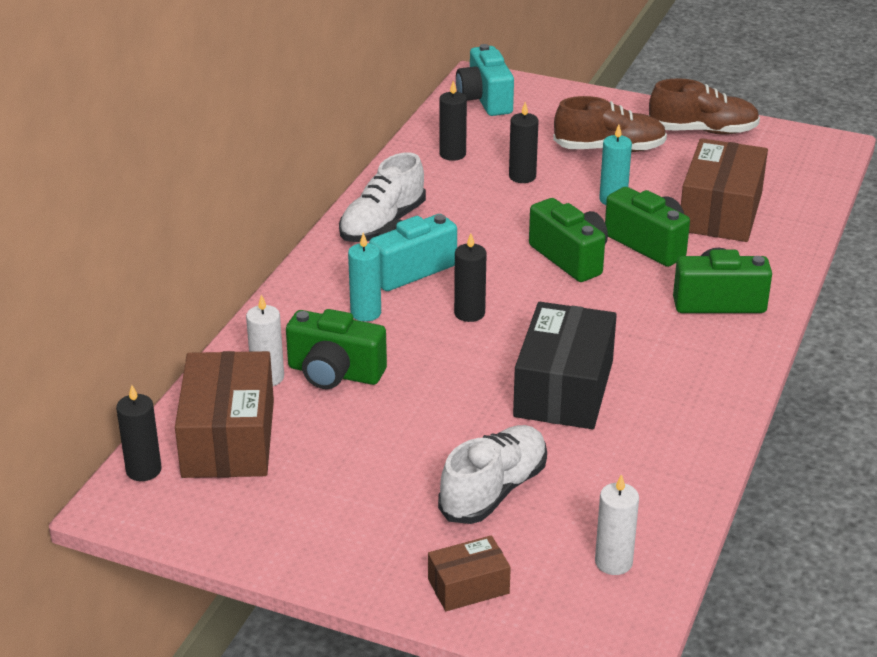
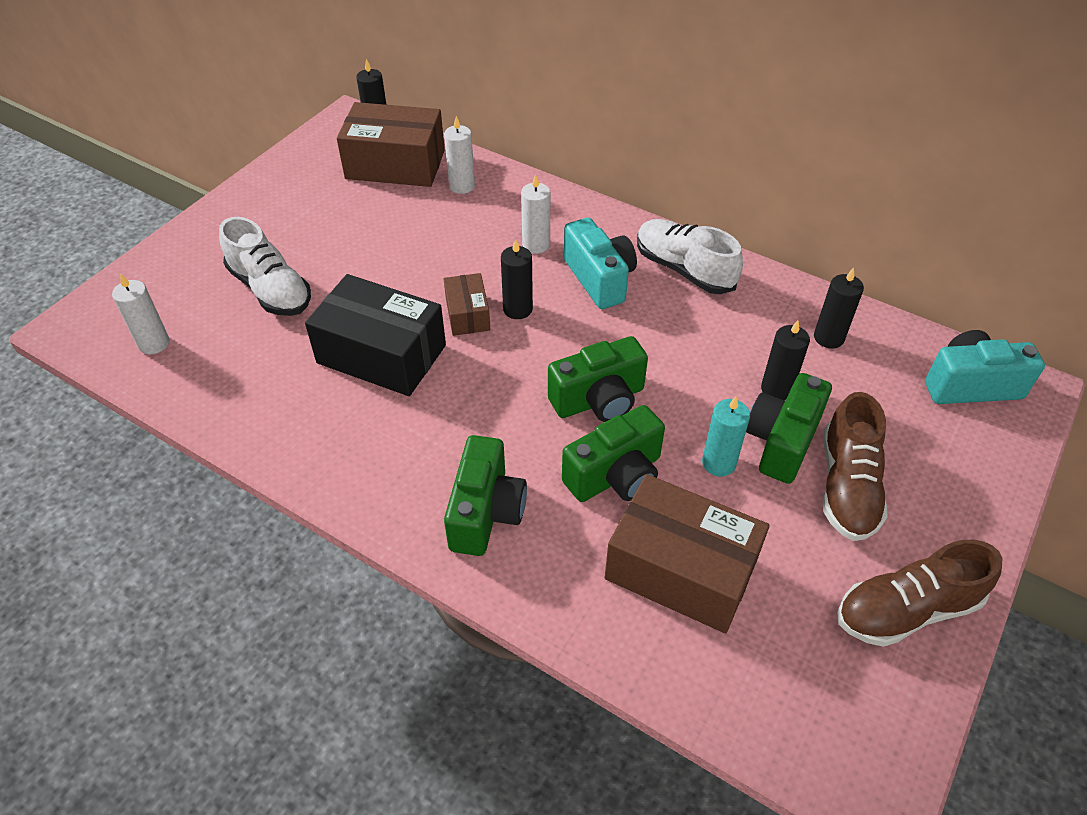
camera: 100 degrees right, 15 degrees up
(334, 373) = (455, 220): green camera -> green camera (782, 441)
(365, 313) = (536, 245): turquoise candle -> white candle
(468, 586) = (178, 262): brown box -> brown box (467, 314)
(702, 131) = (906, 610): brown shoe -> brown shoe turned 60 degrees clockwise

